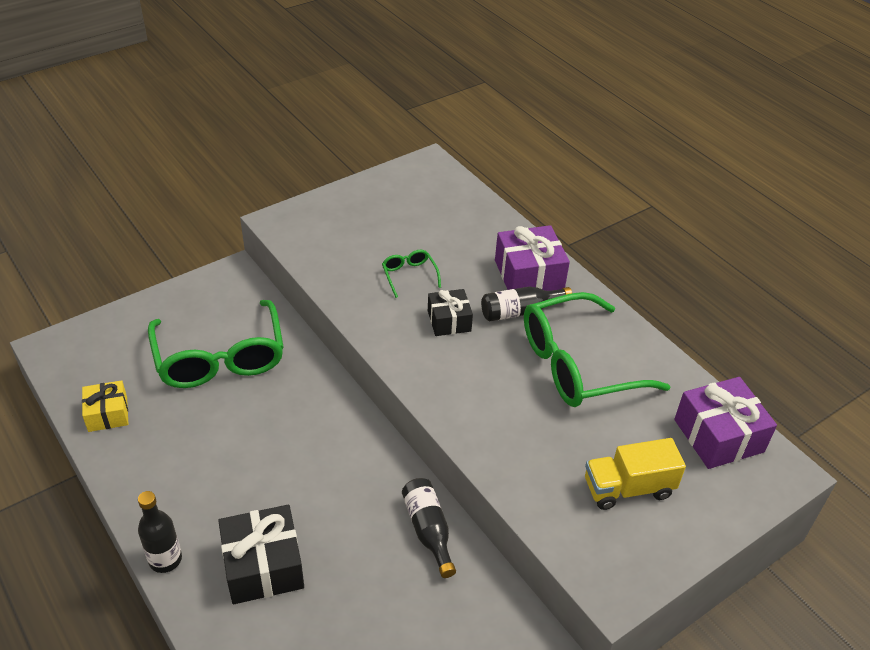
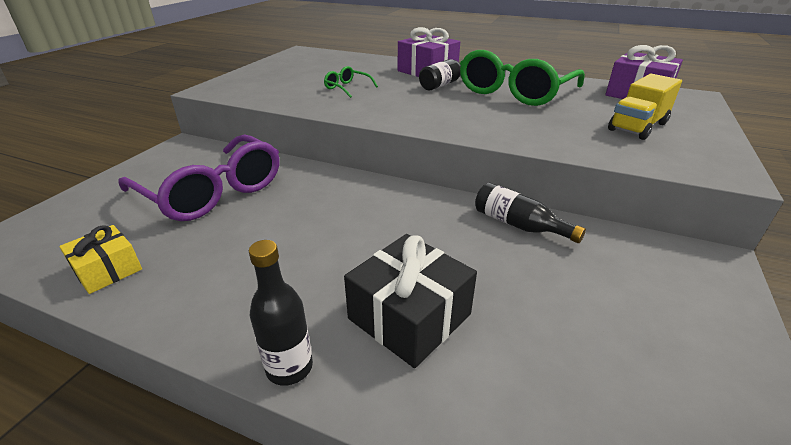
camera: 30 degrees left, 10 degrees down
(220, 357) = (212, 191): green glasses -> purple glasses
(449, 321) = (404, 97): black gift -> none

